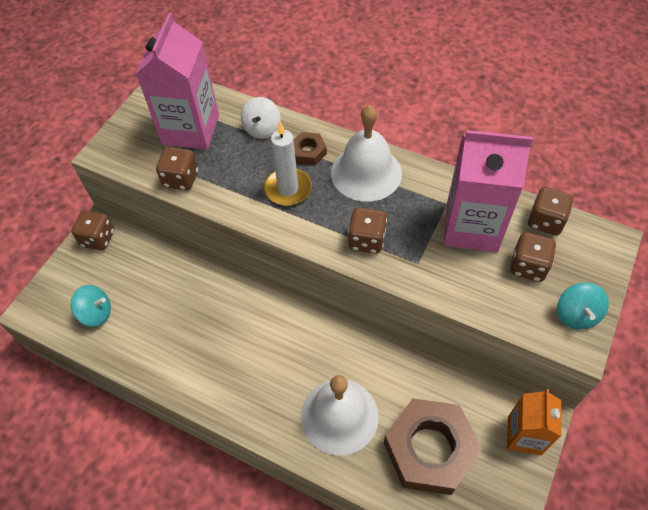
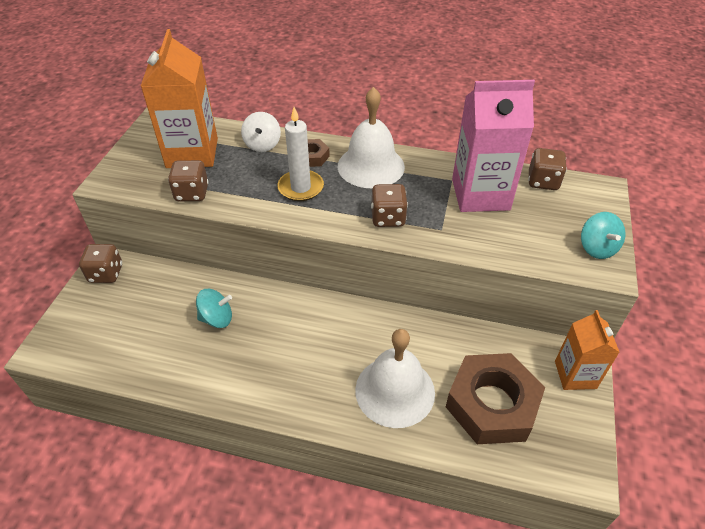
camera: 15 degrees left, 10 degrees down
(96, 313) = (117, 341): turquoise spinning top -> turquoise spinning top (217, 318)
(191, 129) = (192, 153): pink carton -> orange carton
(528, 266) = (541, 217): brown dice -> none

